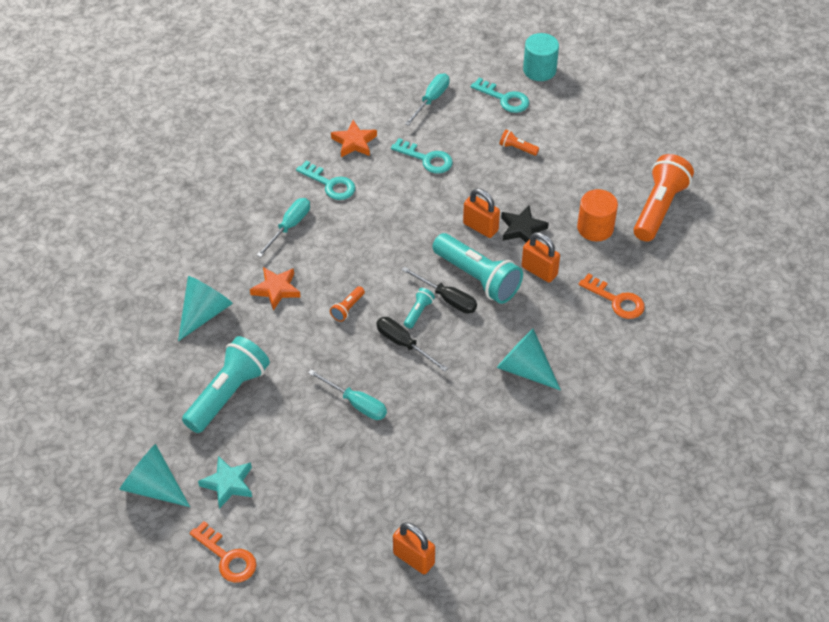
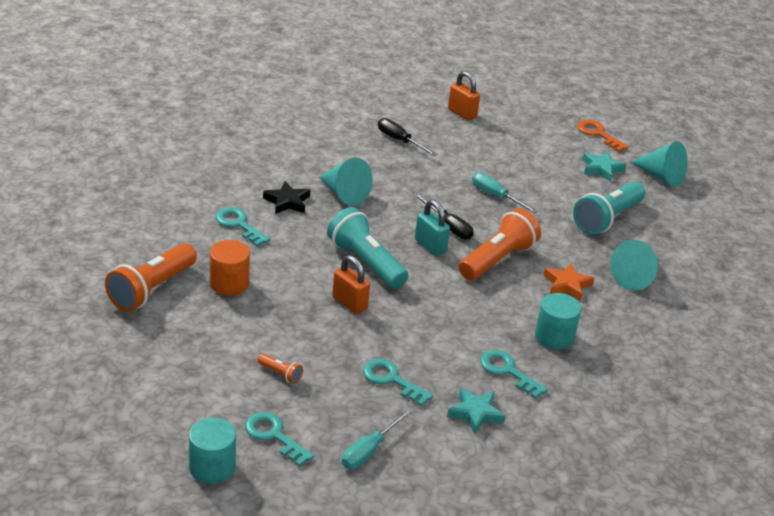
camera: 175 degrees left, 15 degrees down
(289, 226) = (554, 337): turquoise screwdriver -> turquoise cylinder
(347, 308) = (497, 259): orange flashlight -> orange flashlight, size x2.29
(354, 142) = (475, 413): orange star -> turquoise star
(418, 312) = (430, 246): turquoise flashlight -> turquoise padlock
(447, 299) = (400, 251): black screwdriver -> black screwdriver (399, 140)
(522, 229) = (306, 295): black star -> black star (287, 202)
(539, 271) = (303, 258): orange padlock -> none
(616, 300) = (239, 225): orange key -> turquoise key

